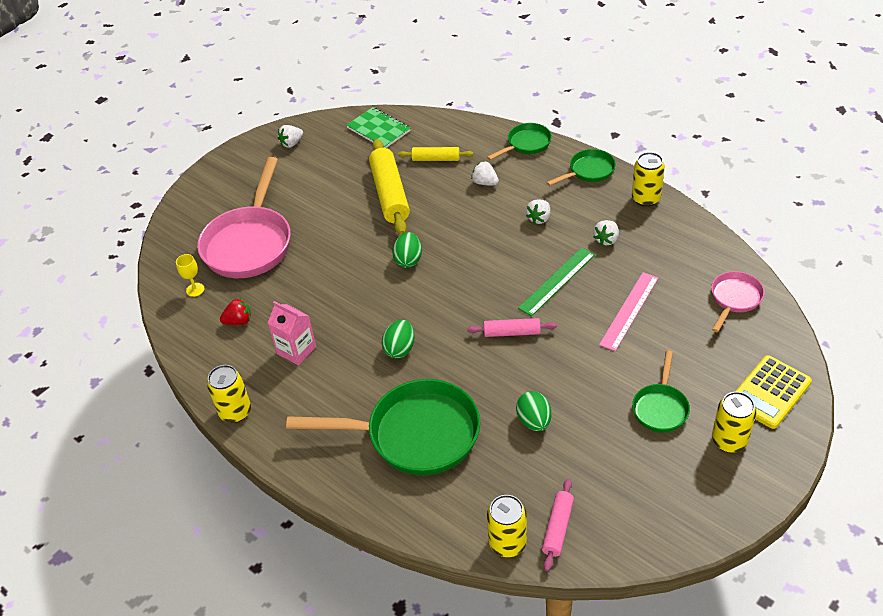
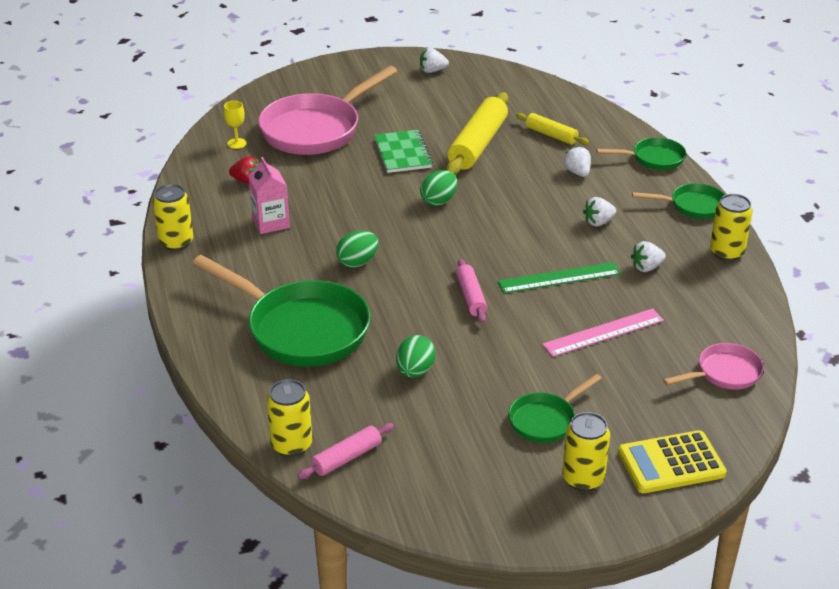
camera: 30 degrees right, 10 degrees down
(378, 129) = (523, 91): green notebook -> green notebook (402, 153)
(512, 332) = (471, 297): pink rolling pin -> pink rolling pin turned 45 degrees clockwise

